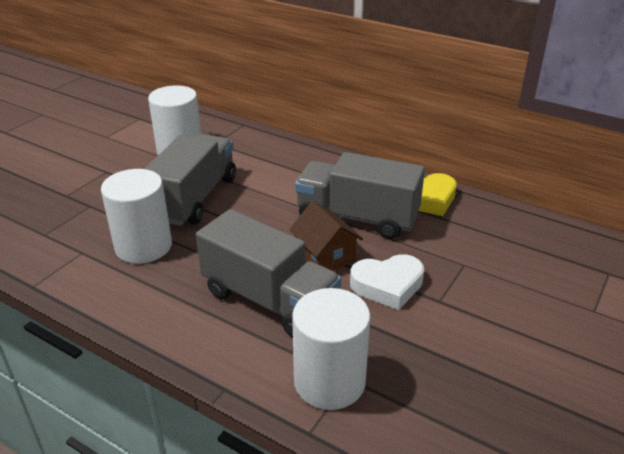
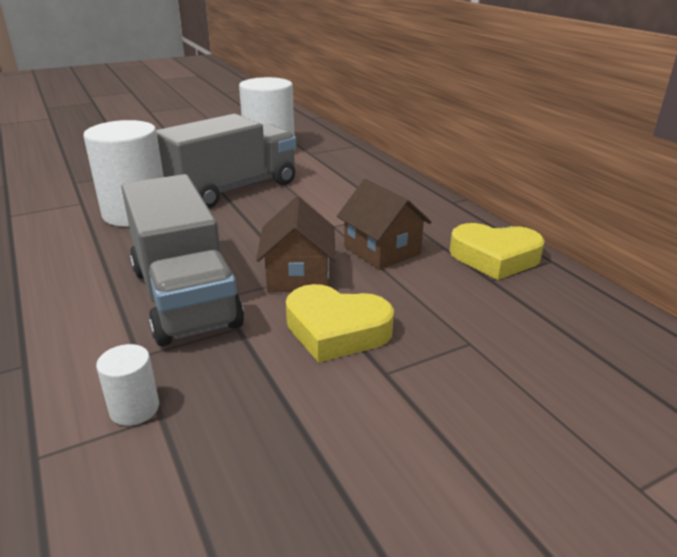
camera: 30 degrees right, 5 degrees down
(329, 381) = (134, 408): white cylinder -> white cylinder, size x0.45
(357, 217) = (382, 250): grey truck -> brown house
(387, 285) = (336, 330): white heart -> yellow heart

